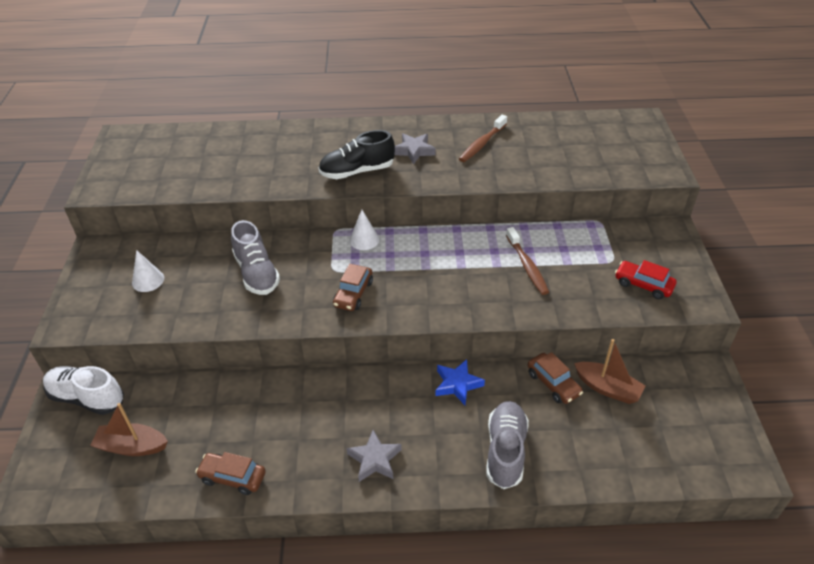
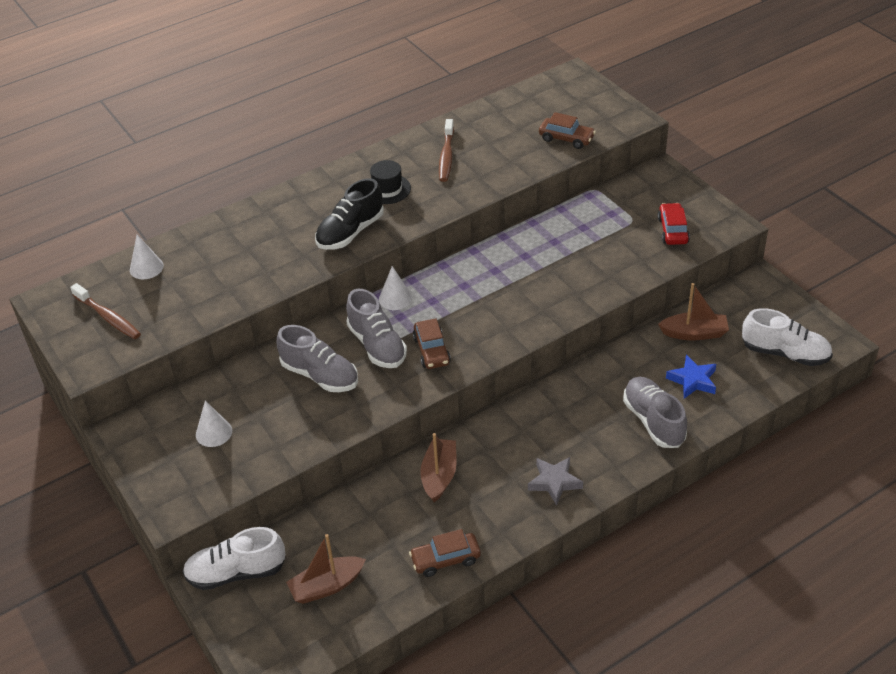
camera: 30 degrees left, 0 degrees up
(200, 139) = (146, 268): none -> white cone
(291, 401) = (439, 475): none -> brown boat
(317, 270) = (377, 345): none -> grey shoe
(414, 151) = (387, 189): grey star -> black hat
(457, 384) = (572, 389): blue star -> blue star (693, 380)
(527, 266) = (565, 257): brown toothbrush -> brown toothbrush (108, 317)
(553, 383) = (649, 350): brown car -> brown car (566, 139)
(643, 285) = (672, 230): red car -> red car turned 90 degrees clockwise
(684, 451) = (785, 353): none -> white shoe

